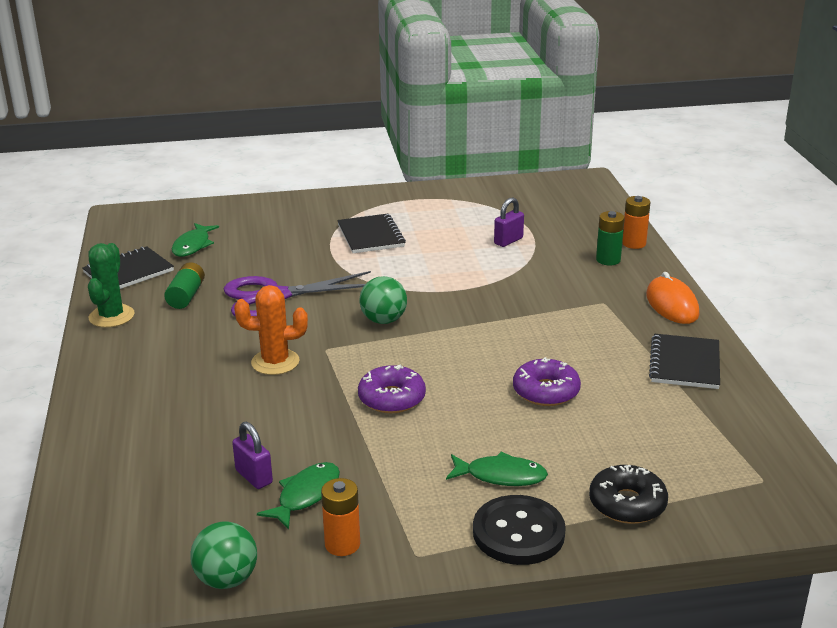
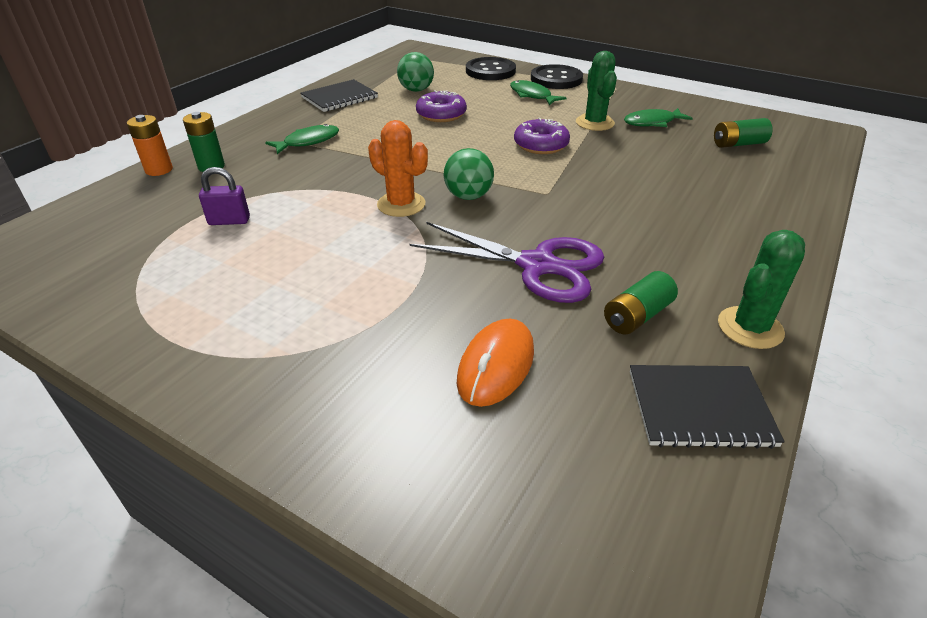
camera: 140 degrees left, 10 degrees up
(179, 503) = (738, 144): none -> green battery
(193, 246) = (566, 418): green fish -> green fish (308, 142)
(227, 579) = (725, 109): green ball -> green ball (416, 90)
(254, 477) = (679, 140): purple padlock -> none
(275, 362) = (600, 200): orange cactus -> orange cactus (401, 204)
(342, 544) = (650, 101): orange battery -> none
(371, 236) = (328, 301): black notebook -> none
(372, 460) = (594, 123): none -> green cactus
(627, 504) = (490, 71): black donut -> black button
(672, 305) = (262, 123): orange mouse -> orange mouse (496, 366)

